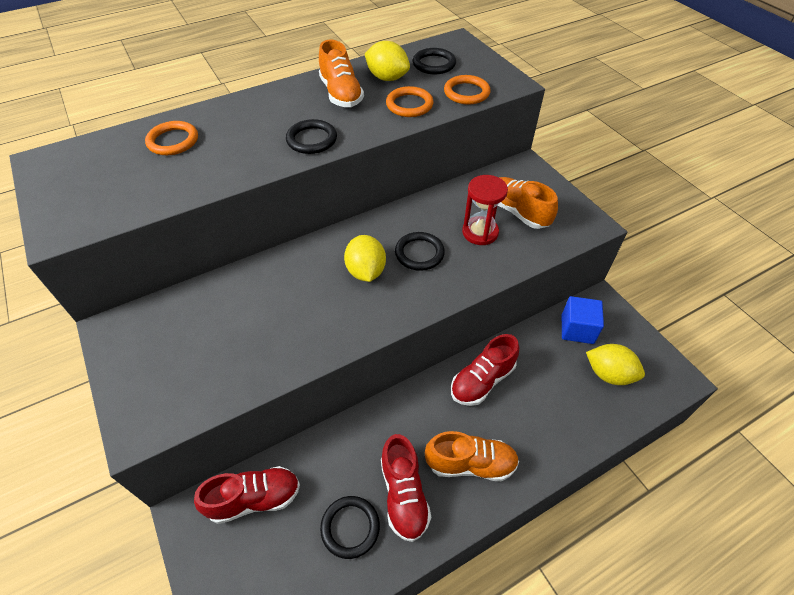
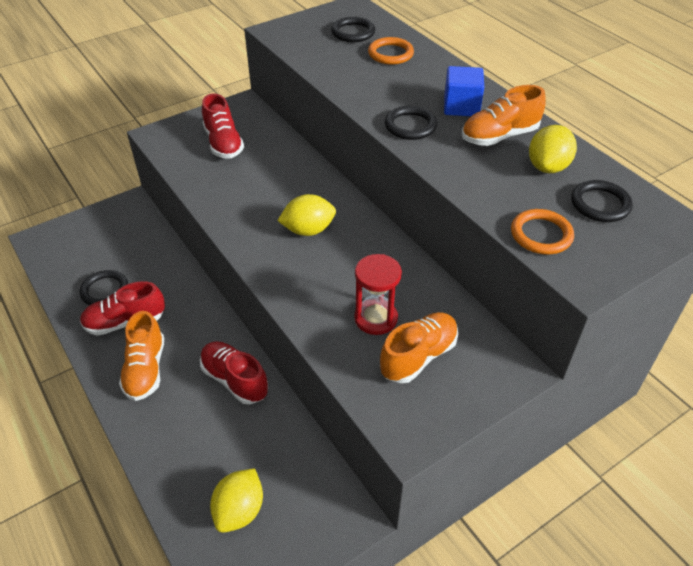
camera: 85 degrees right, 5 degrees down
(254, 499) = (137, 234): red shoe -> red shoe (223, 143)
(409, 105) = (495, 187): orange ring -> none
(419, 253) = (336, 267): black ring -> black ring (353, 32)
(577, 329) = (306, 482): blue cube -> blue cube (461, 106)

